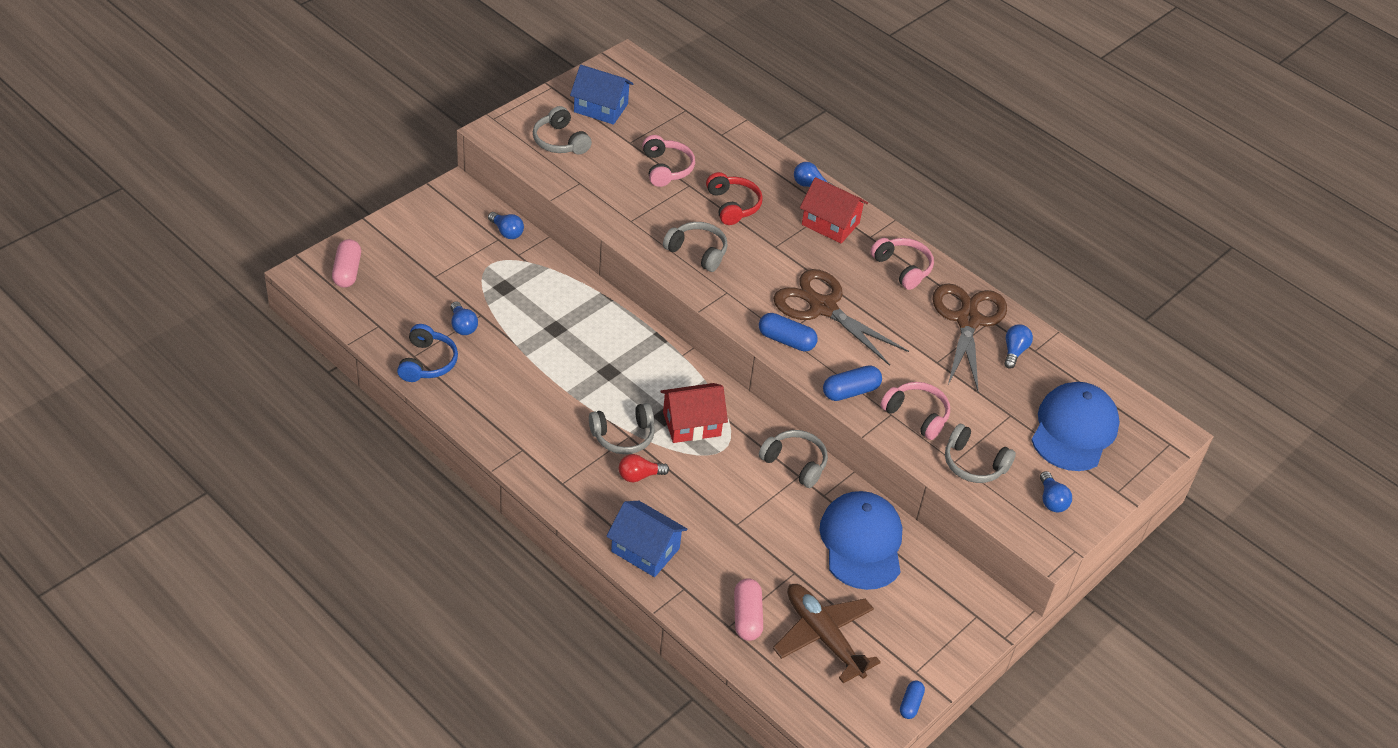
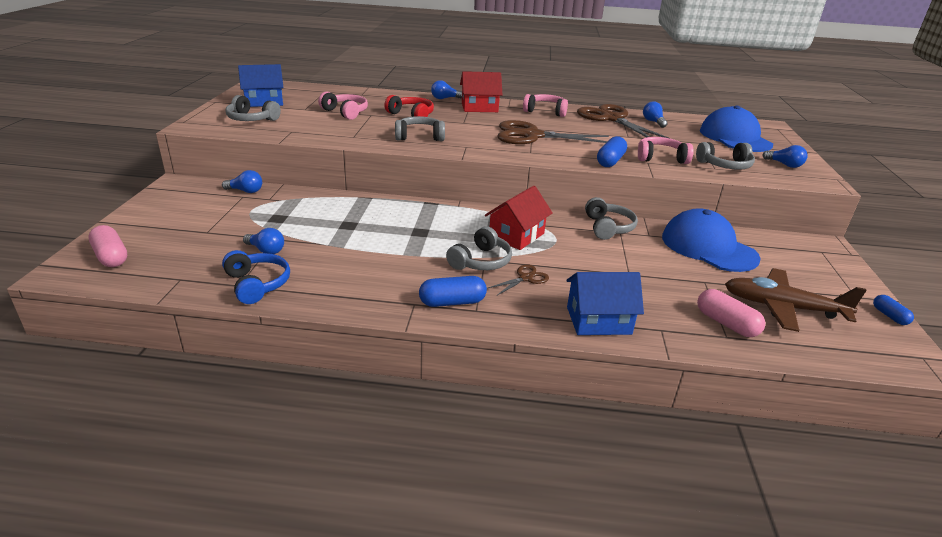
camera: 35 degrees left, 15 degrees down
(639, 476) = (525, 278): red light bulb -> brown scissors
(786, 340) = (536, 154): blue capsule -> blue capsule (452, 302)
(795, 463) = (608, 227): grey headphones -> grey headphones turned 90 degrees clockwise

